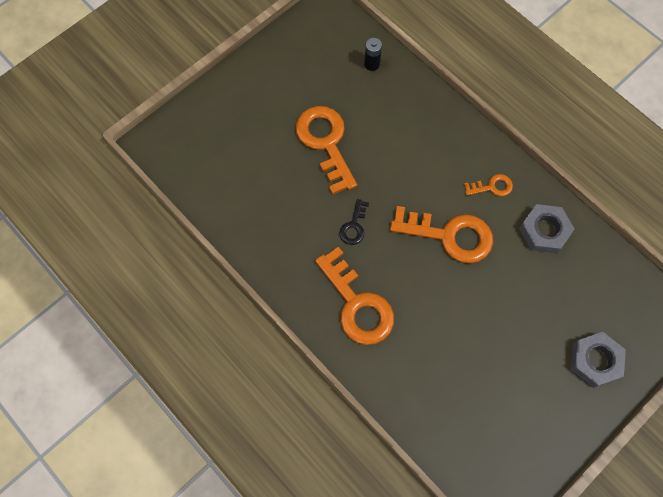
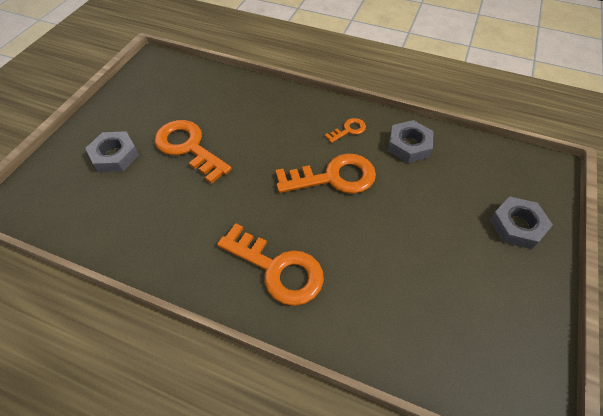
camera: 25 degrees left, 15 degrees down
(255, 124) = (115, 156): none -> grey nut
(354, 226) = (243, 202): black key -> none
(372, 64) = (206, 82): black battery -> none

